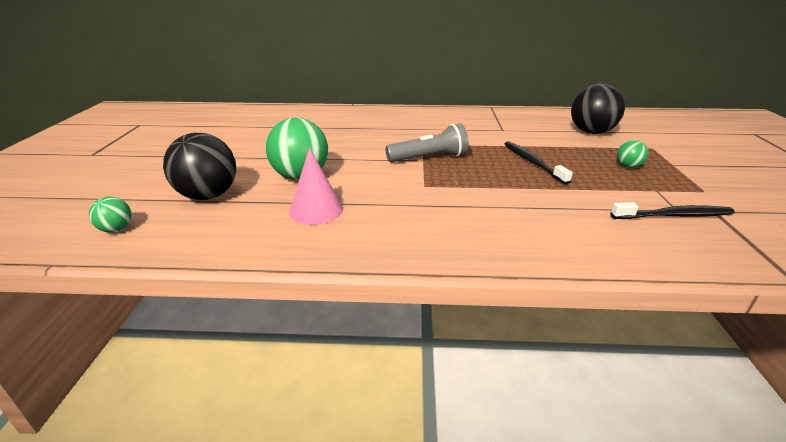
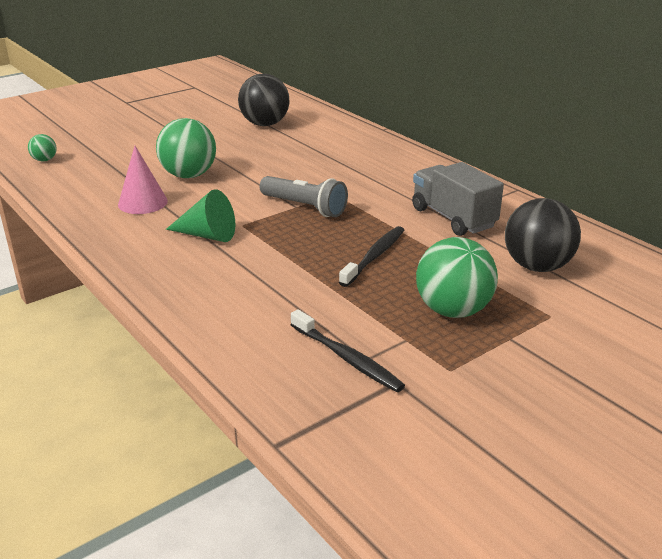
camera: 50 degrees right, 0 degrees up
(208, 196) = (117, 162): black ball -> black ball (265, 124)
(423, 203) = (207, 235): none -> green cone
(506, 129) = (453, 218): none -> grey truck
(628, 166) = (453, 310): green ball -> green ball, size x2.08

